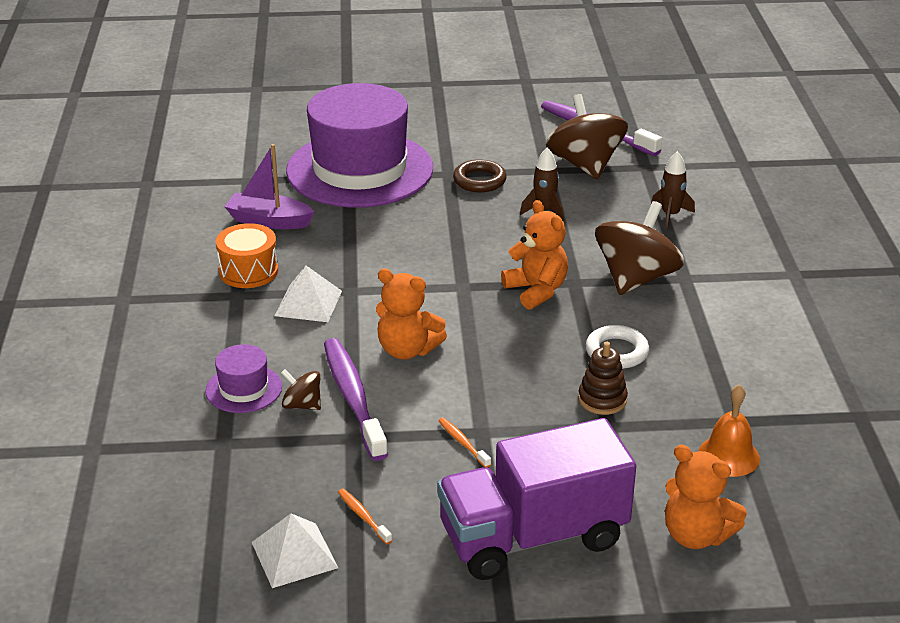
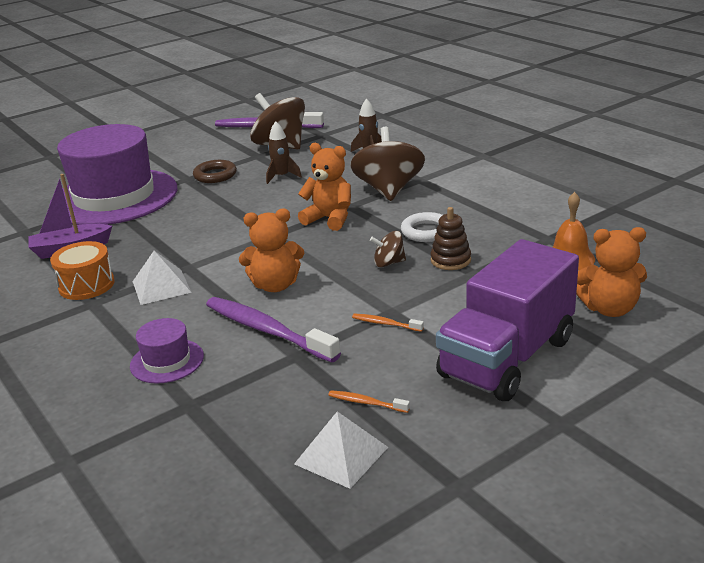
camera: 30 degrees left, 5 degrees down
(302, 405) = (230, 351): brown spinning top -> brown spinning top (389, 263)

